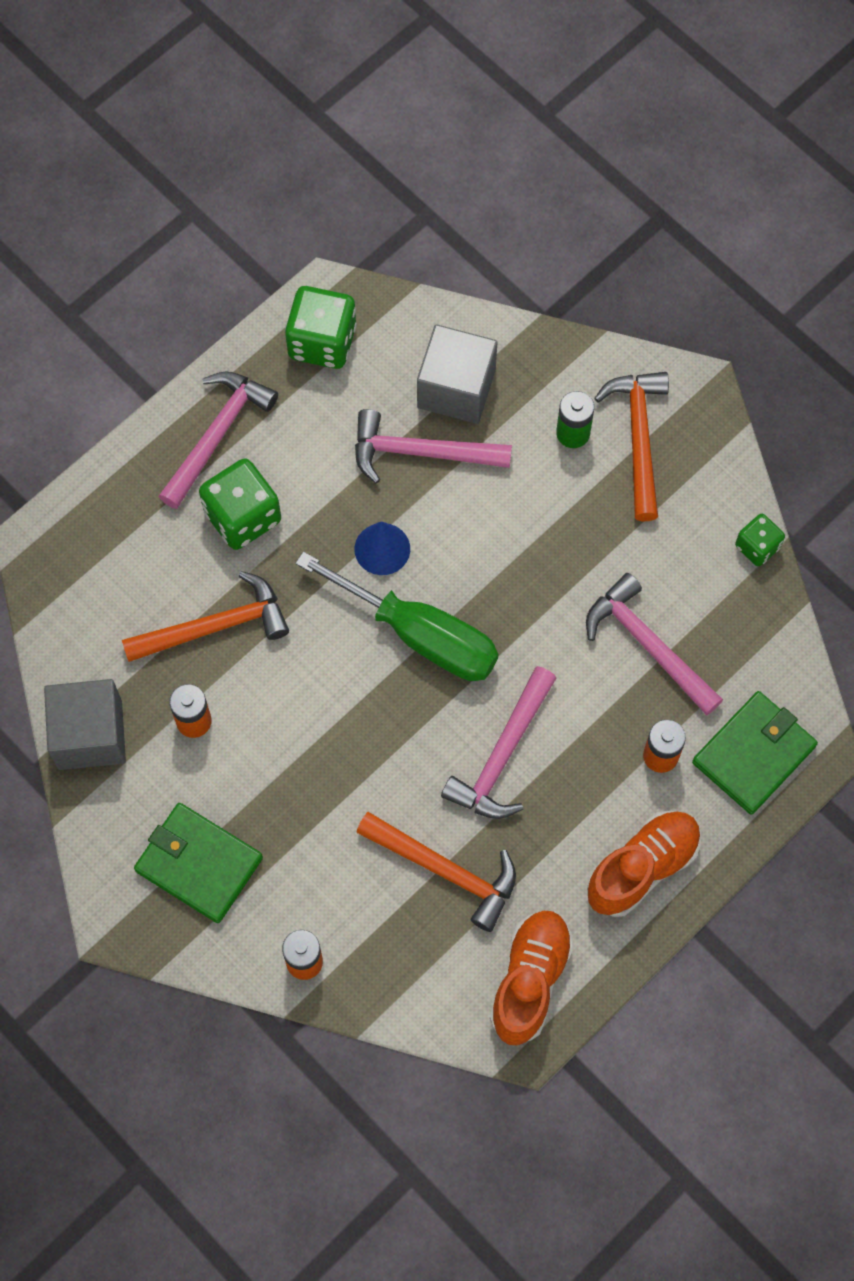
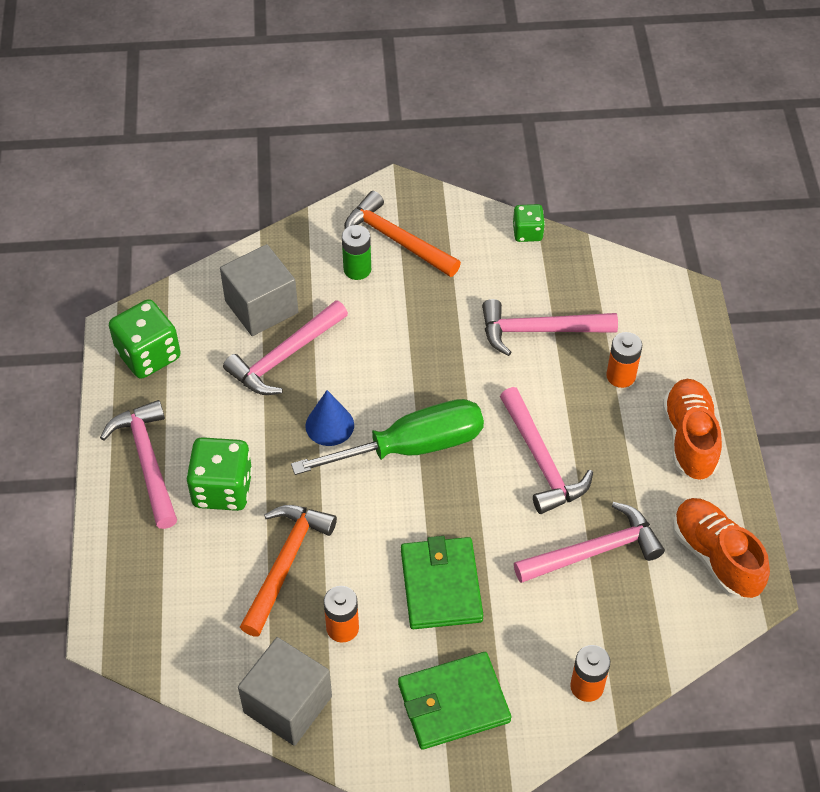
camera: 50 degrees left, 15 degrees down
(445, 870) = (594, 551): orange hammer -> pink hammer
(754, 754) = (663, 328): green wallet -> green wallet (441, 585)

